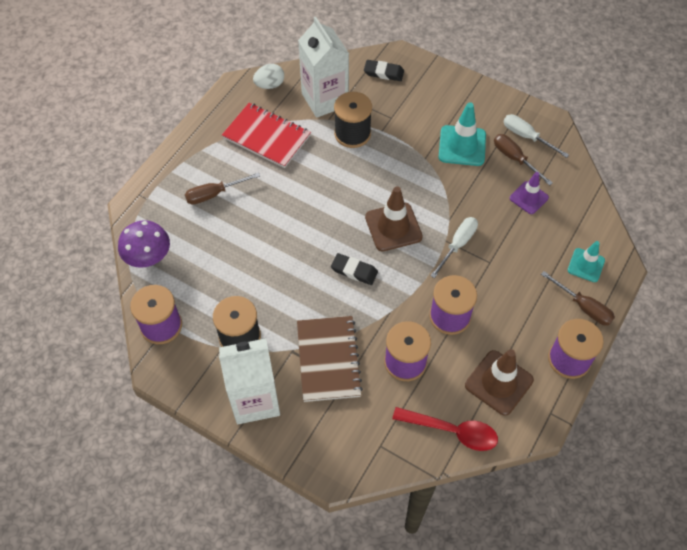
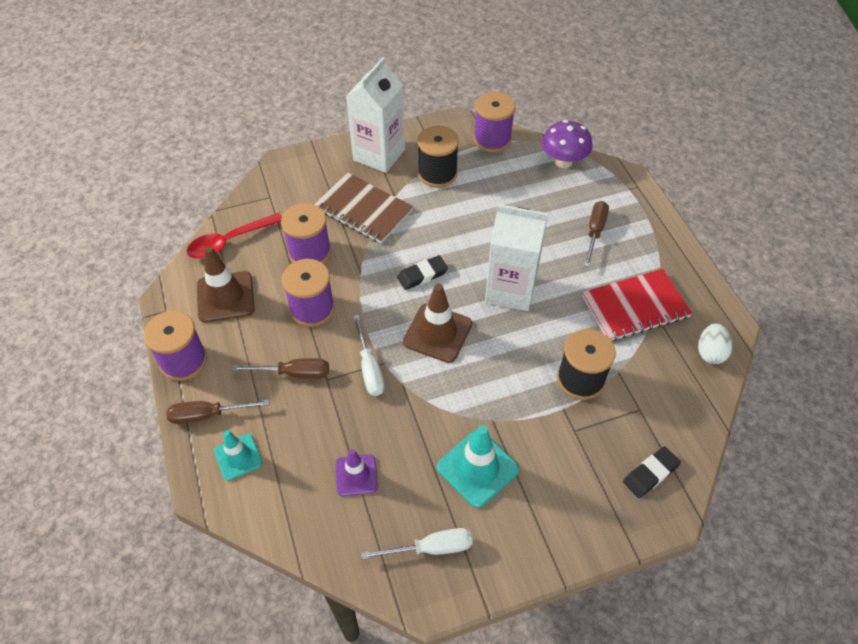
camera: 130 degrees right, 5 degrees down
(324, 99) = (650, 387): white carton -> white carton (510, 290)
(515, 159) = (414, 507): brown screwdriver -> brown screwdriver (294, 373)

